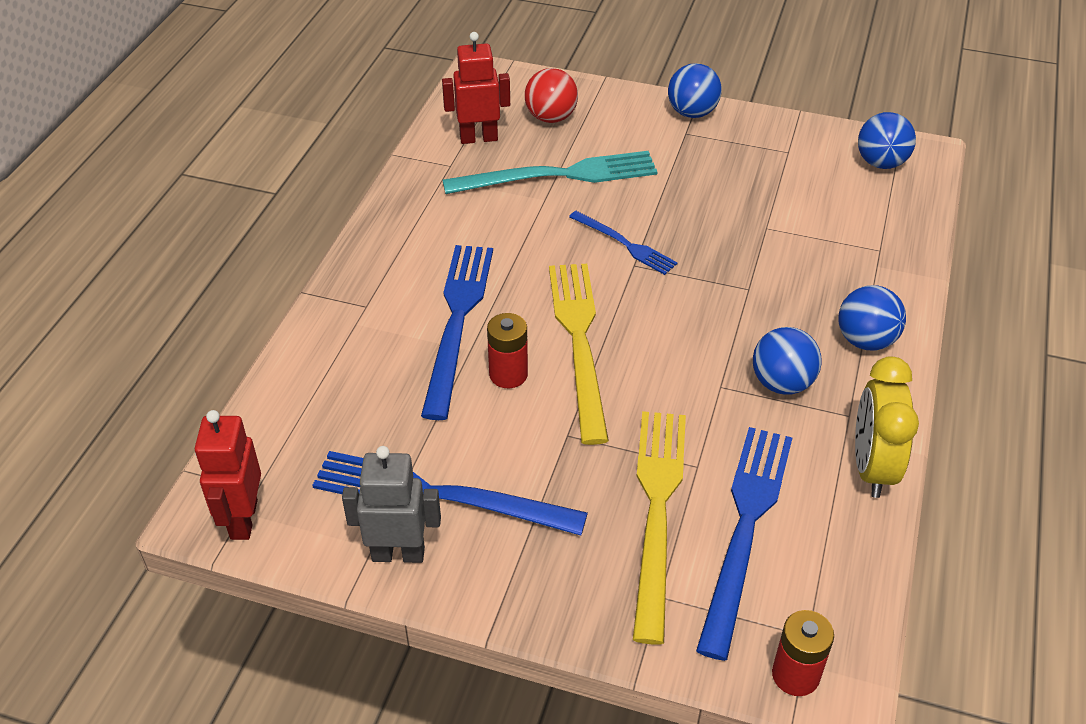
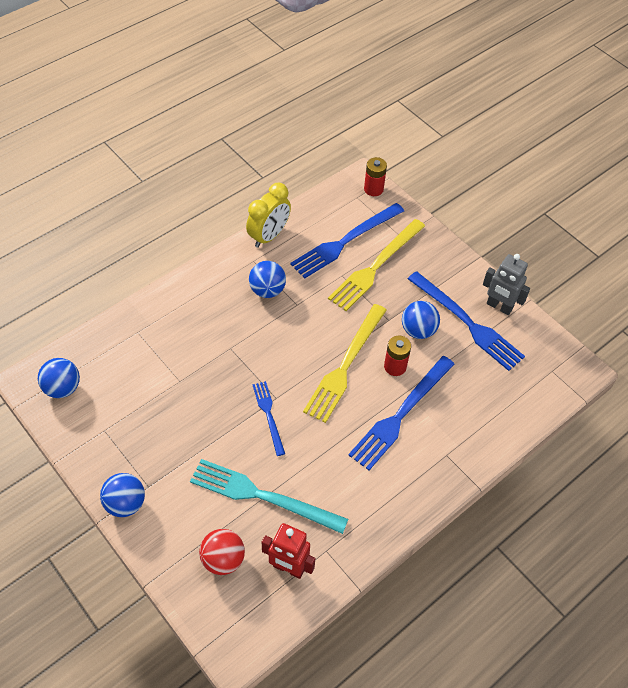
camera: 150 degrees left, 10 degrees up
(243, 519) = (563, 358): red robot -> none
(865, 340) = (205, 289): blue ball -> blue ball (418, 330)

